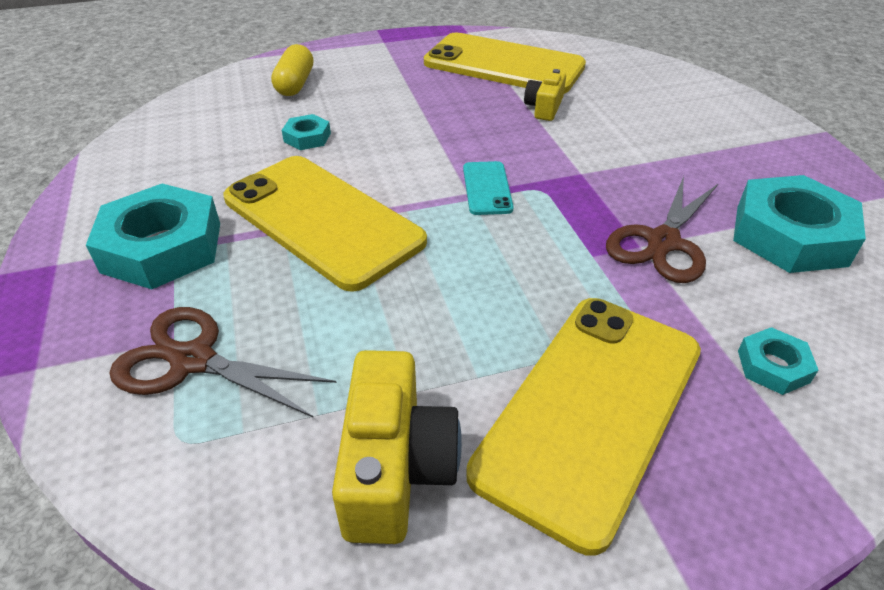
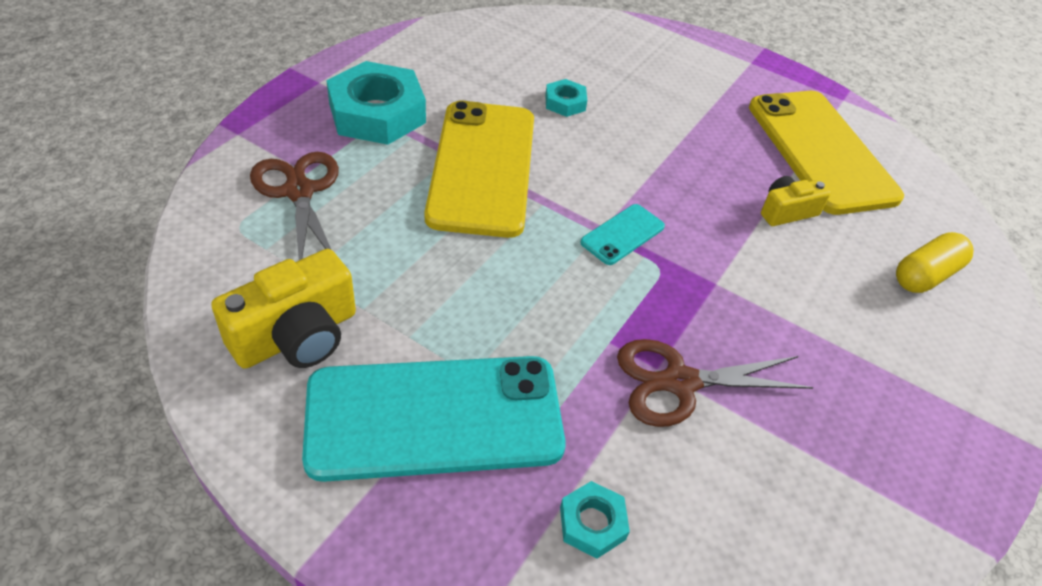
camera: 45 degrees right, 5 degrees up
(295, 84) = (623, 55): yellow capsule -> yellow capsule (925, 275)
(591, 410) = (434, 417): yellow phone -> turquoise phone
(790, 235) = (800, 478): turquoise nut -> none

